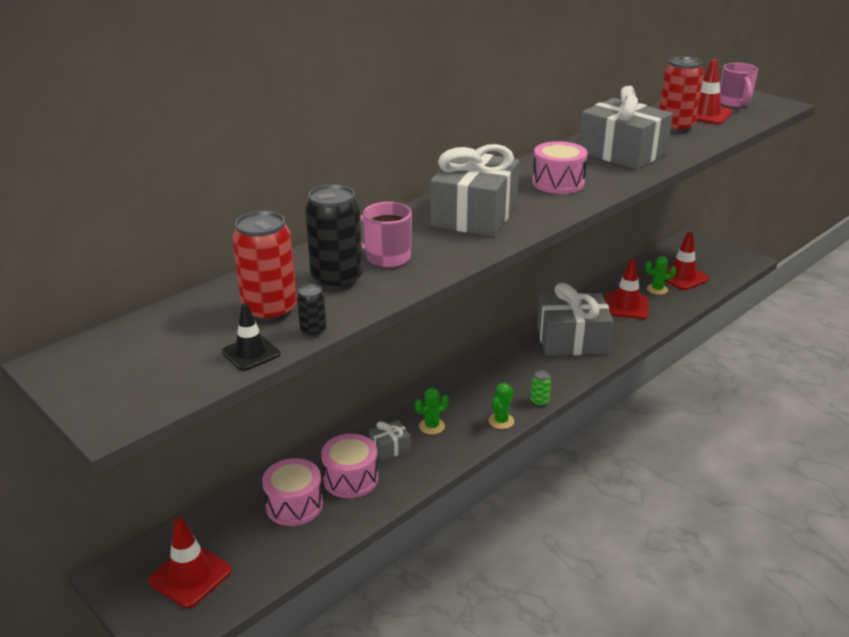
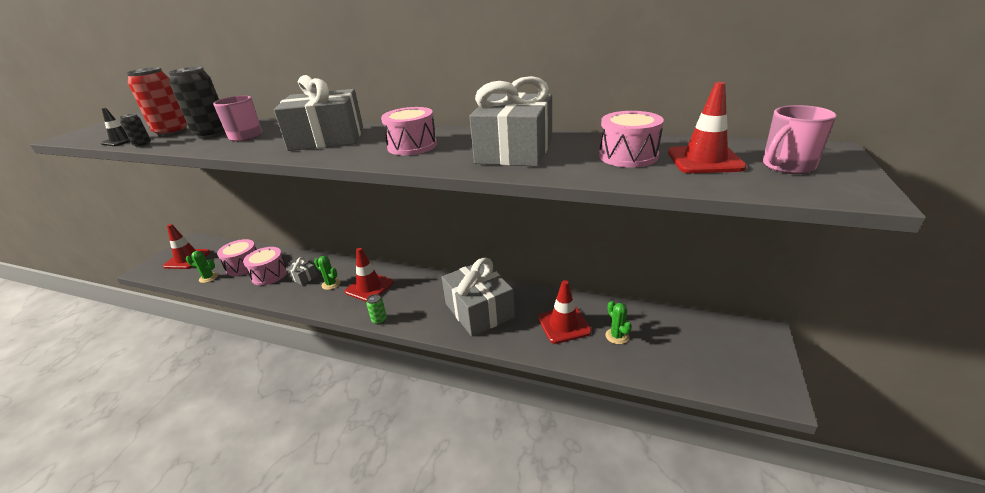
camera: 65 degrees right, 0 degrees up
(501, 421) = (347, 310): green cactus -> green cactus (208, 278)
(675, 127) = (628, 156): red can -> pink drum
(682, 277) = (663, 347): red traffic cone -> red traffic cone (369, 287)

